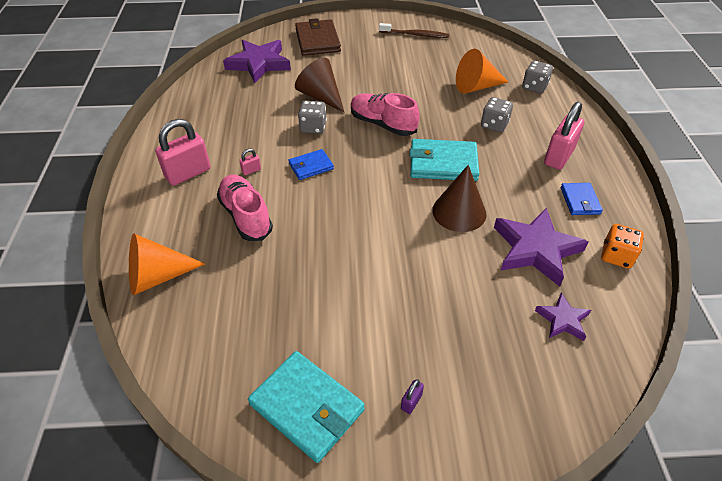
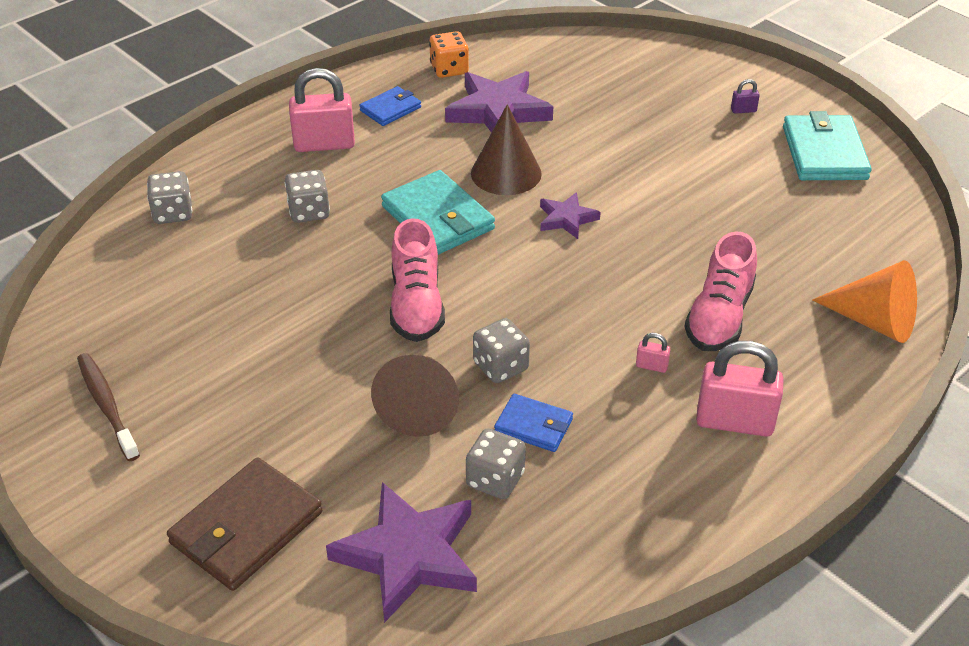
camera: 130 degrees left, 5 degrees down
(260, 96) = (495, 479): none -> grey dice
(311, 166) = (577, 318): blue wallet -> blue wallet (534, 426)
(476, 87) = (225, 264): orange cone -> none
(563, 320) = (564, 73): purple star -> purple star (566, 219)

